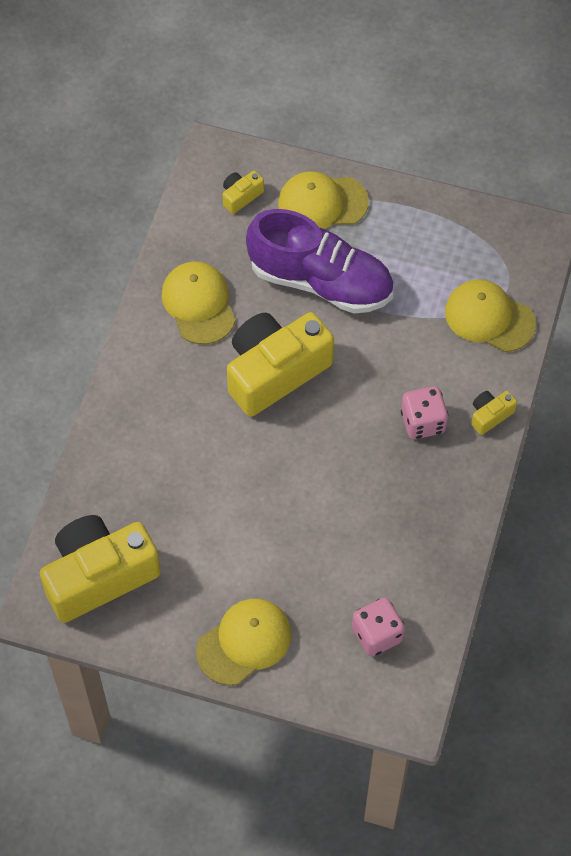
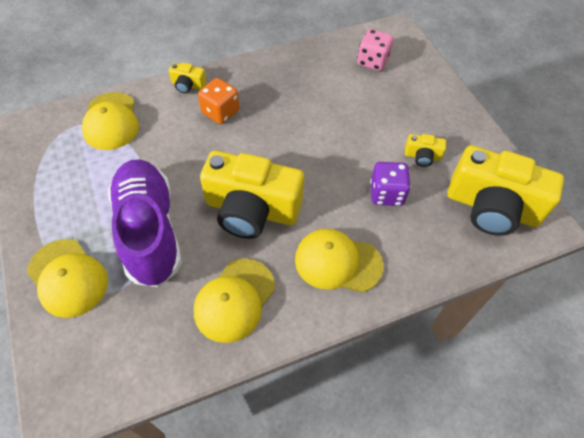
camera: 130 degrees left, 5 degrees down
(193, 496) = (386, 194): none -> purple dice
(241, 196) = (99, 346): yellow camera -> yellow camera (422, 156)
(244, 642) = (442, 111): yellow cap -> yellow cap (337, 262)
(423, 422) = (220, 112): pink dice -> orange dice

